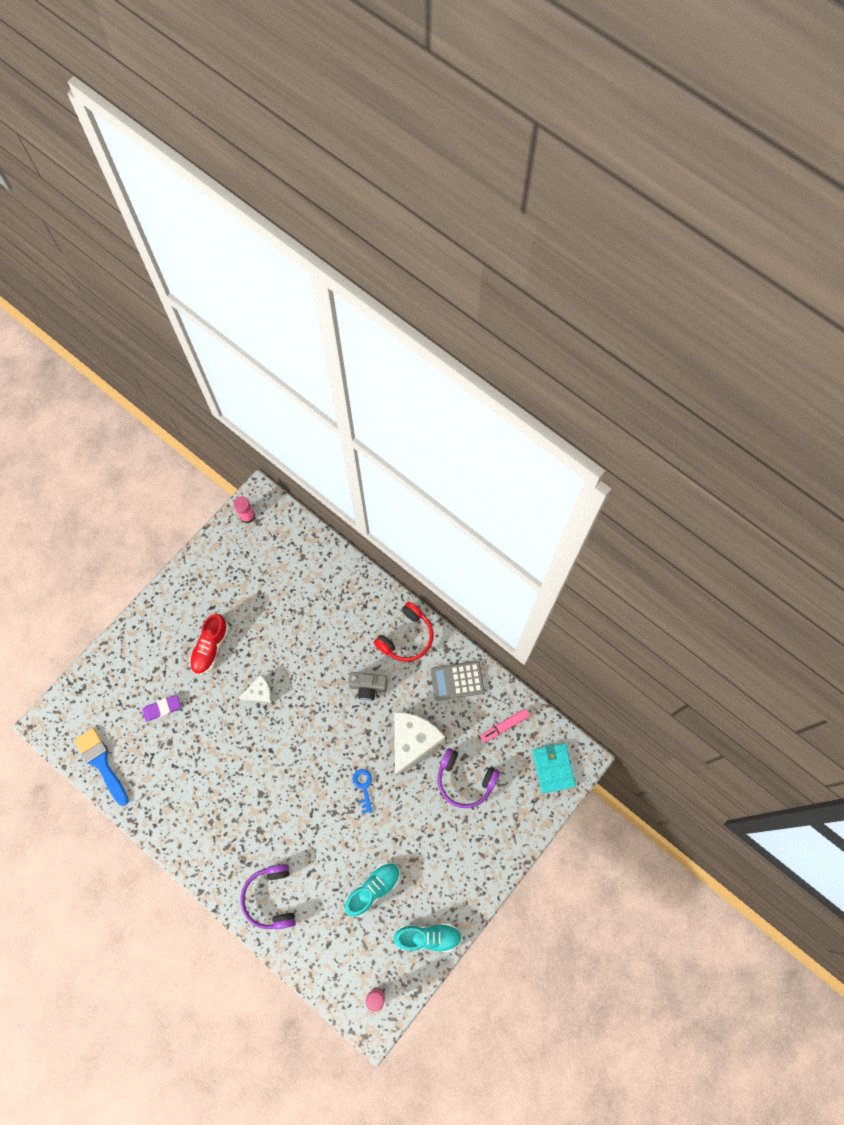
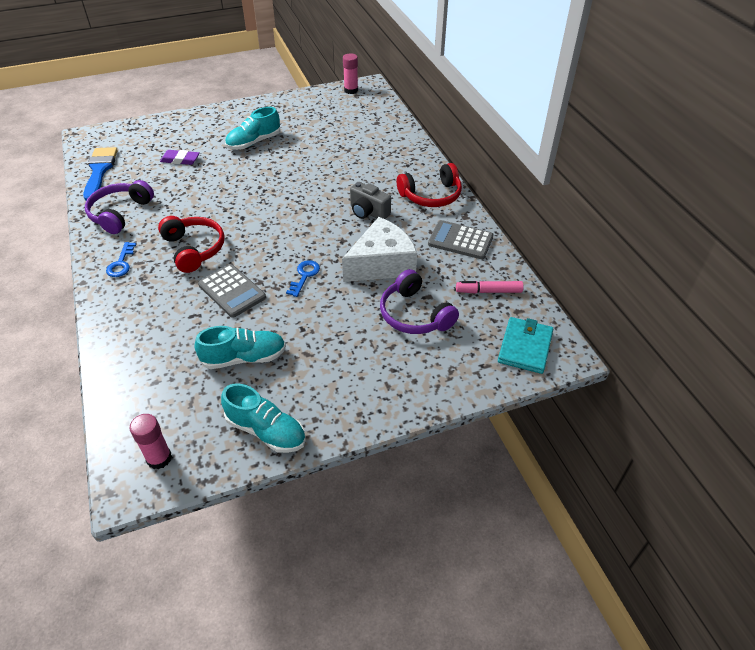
camera: 30 degrees right, 25 degrees down
(210, 647) = (254, 142): red shoe -> turquoise shoe
(214, 856) = (121, 263): none -> blue key
(259, 692) = (268, 180): white cheese -> none
(259, 808) = (194, 249): none -> red headphones
(271, 898) = (138, 317): purple headphones -> purple headphones (120, 213)
(320, 834) = (232, 291): none -> grey calculator

